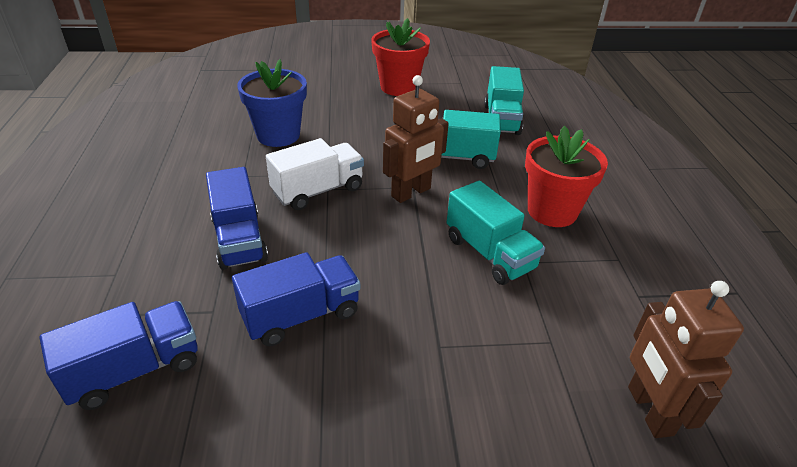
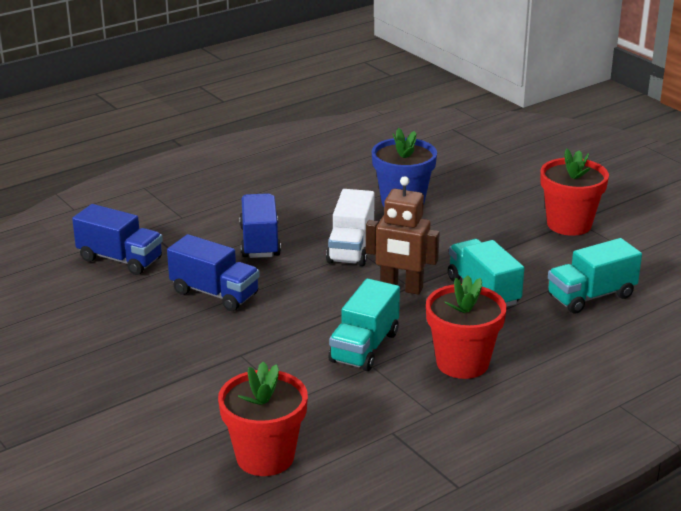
camera: 60 degrees right, 10 degrees down
(239, 239) = (260, 242): blue truck -> blue truck turned 135 degrees clockwise
(318, 191) = (351, 248): white truck -> white truck turned 75 degrees clockwise
(649, 410) = (265, 457): brown robot -> red flower pot

